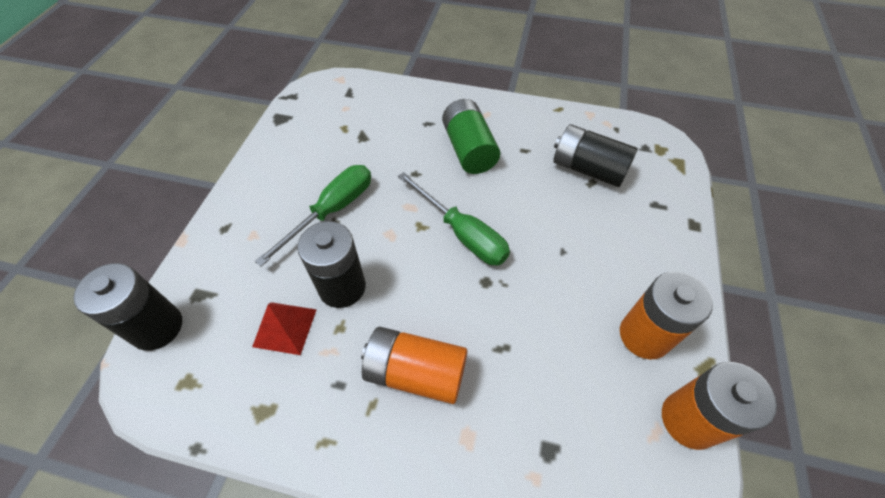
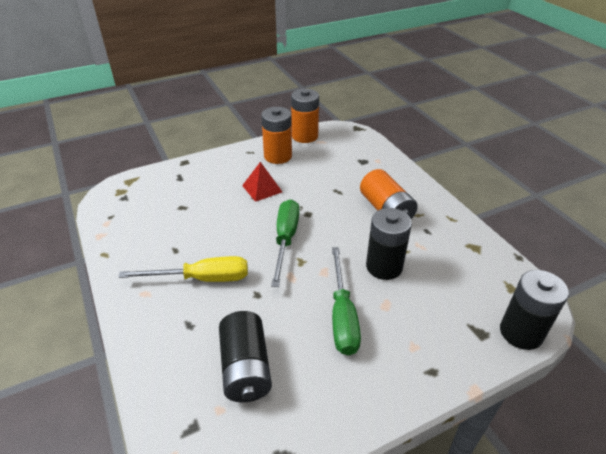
camera: 130 degrees left, 15 degrees down
(285, 327) = (435, 272): red pyramid -> red pyramid (262, 188)
(332, 211) = (342, 316): green screwdriver -> green screwdriver turned 90 degrees counterclockwise
(469, 150) = (202, 279): green battery -> yellow screwdriver
(588, 169) = (170, 213): black battery -> black battery (245, 368)

